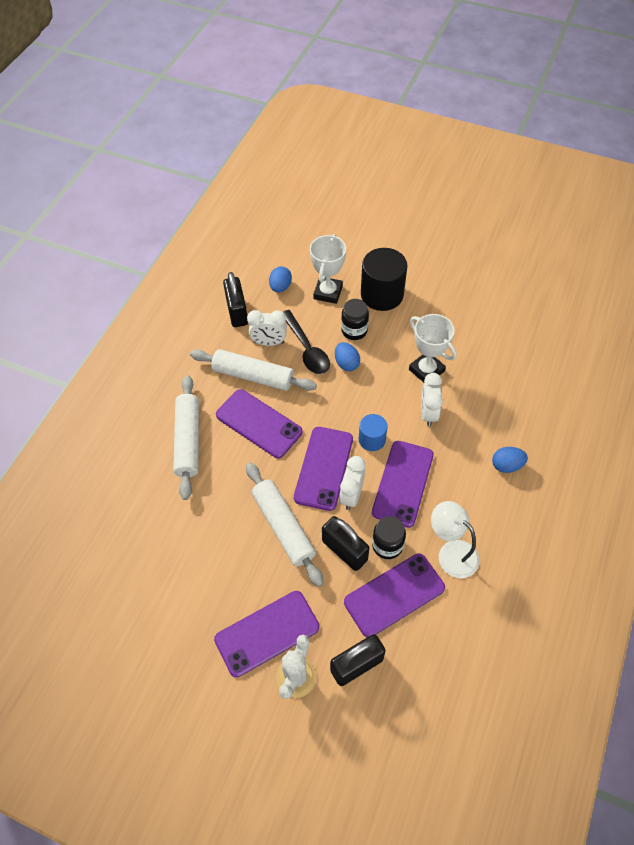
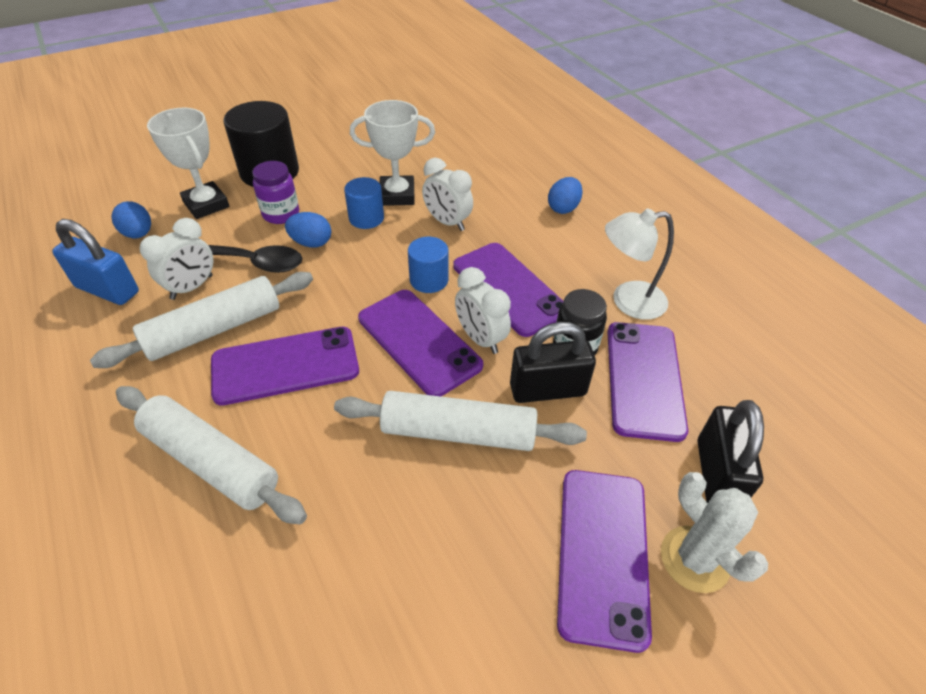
camera: 55 degrees left, 10 degrees down
(237, 312) = (107, 289): black padlock -> blue padlock
(354, 330) = (281, 214): black jar -> purple jar
(391, 371) = (366, 218): none -> blue cylinder

